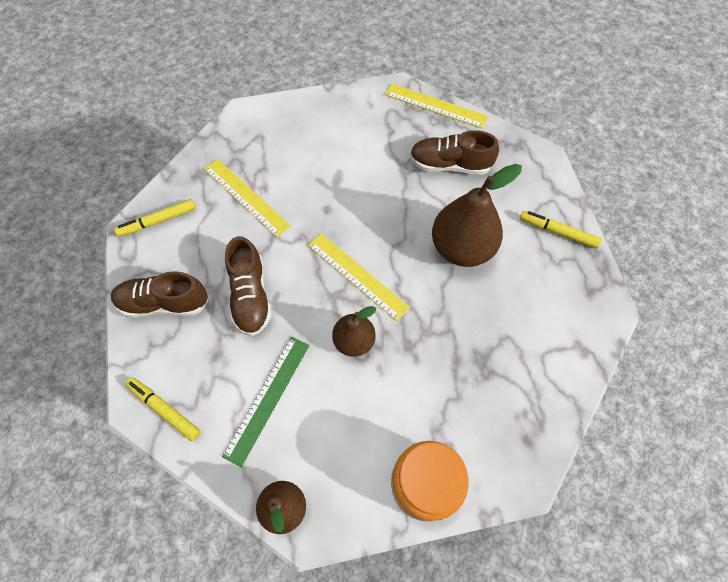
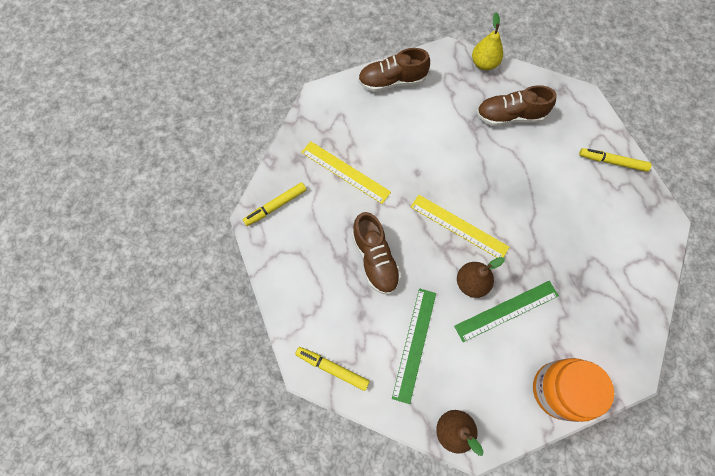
camera: 10 degrees left, 5 degrees up
(164, 303) = (304, 278): brown shoe -> brown shoe (392, 81)
(387, 379) = (506, 310): none -> green ruler
(435, 105) = (484, 64): yellow ruler -> yellow pear
(462, 248) = (538, 188): brown pear -> none

